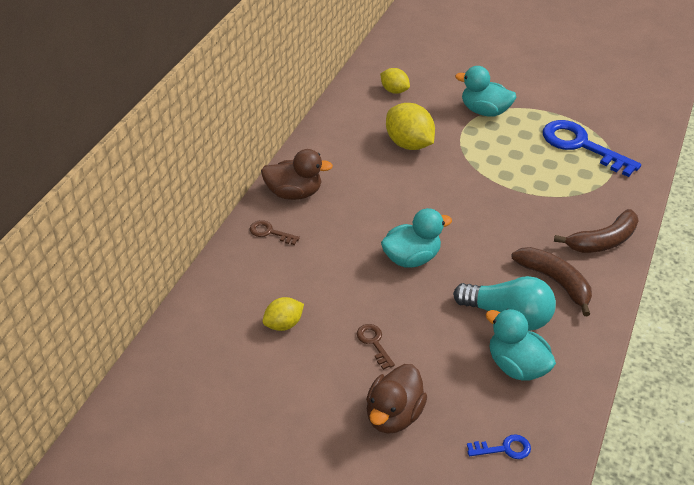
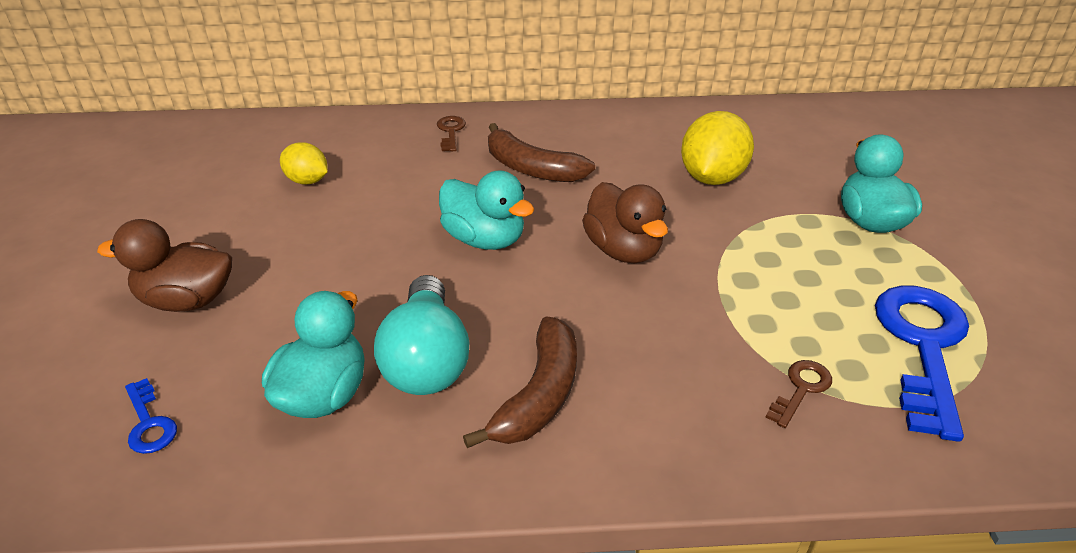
camera: 65 degrees right, 5 degrees down
(294, 193) = (531, 127): brown duck -> brown duck (623, 250)
(374, 343) = (308, 251): brown key -> brown key (801, 389)
(394, 90) = (808, 138): yellow lemon -> none
(602, 241) = (692, 434): brown banana -> brown banana (531, 168)

